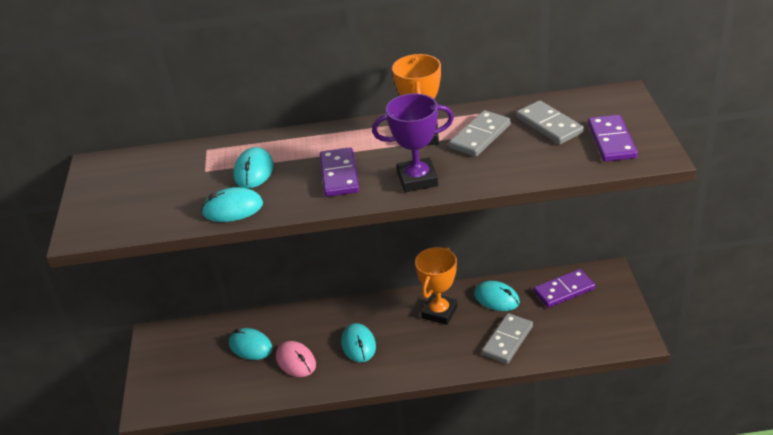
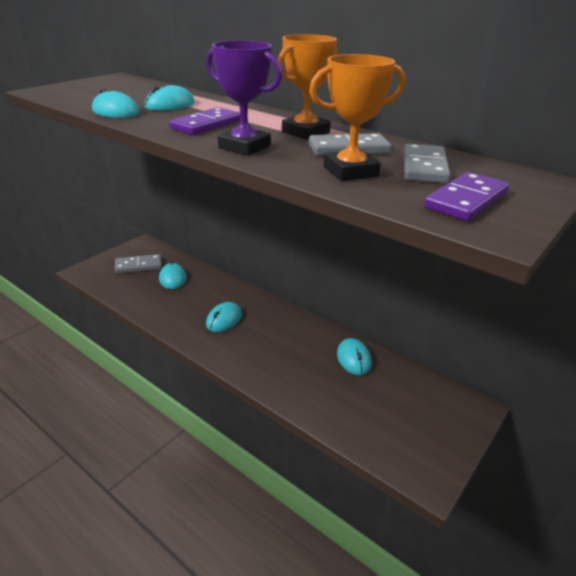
camera: 40 degrees right, 5 degrees down
(296, 361) = (179, 302): pink mouse -> none
(439, 312) = (301, 338): orange trophy -> orange trophy (350, 171)
(507, 340) = (318, 391): grey domino -> grey domino (138, 266)
(564, 290) = (415, 392): purple domino -> none

